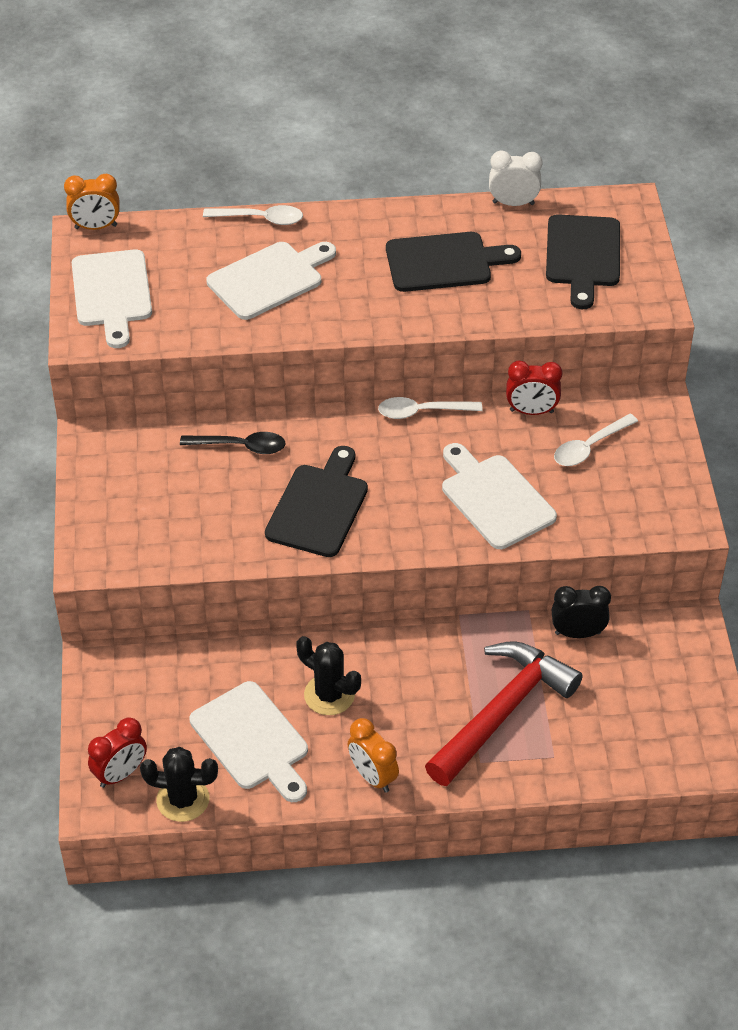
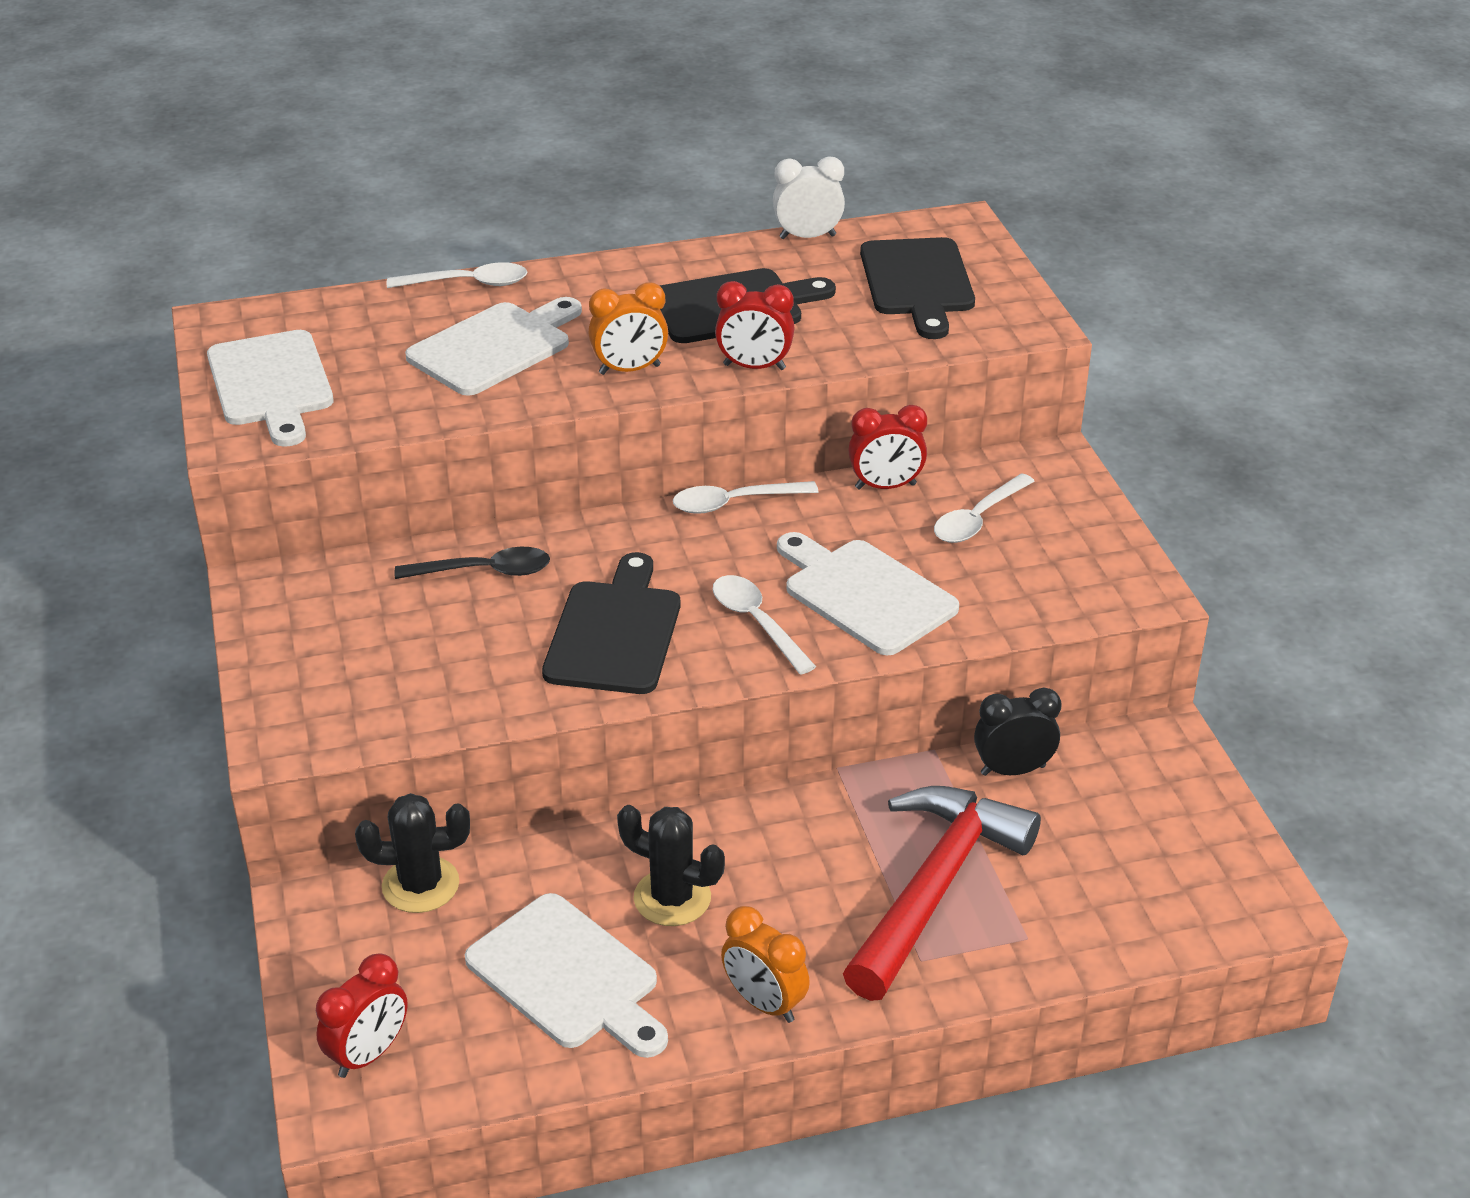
camera: 10 degrees left, 10 degrees down
(96, 227) = (236, 313): orange clock -> orange clock (629, 370)
(183, 799) = (474, 1078): black cactus -> black cactus (420, 885)
(416, 512) = (757, 623): none -> white spoon
(447, 319) = (754, 367): none -> red clock

